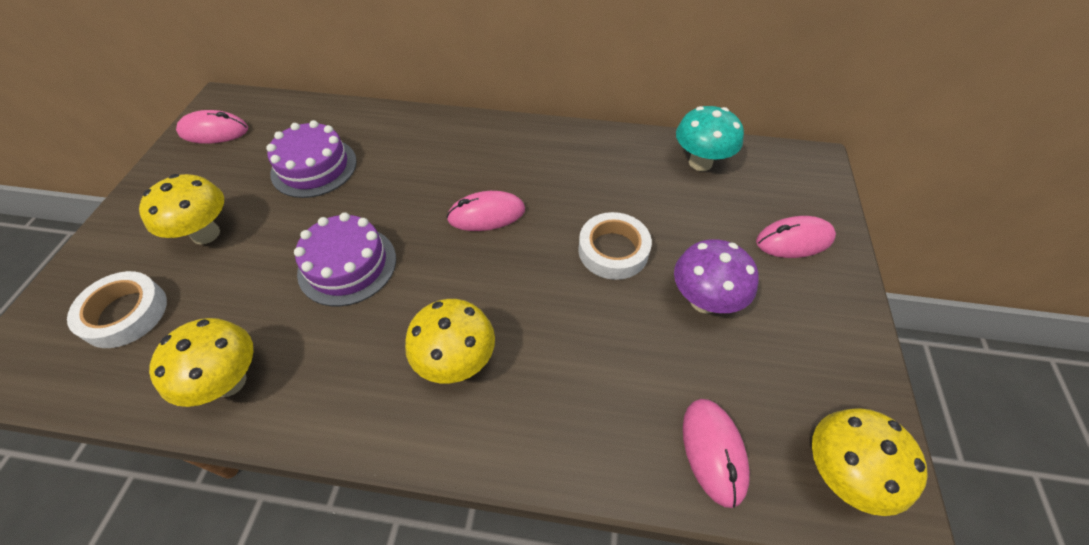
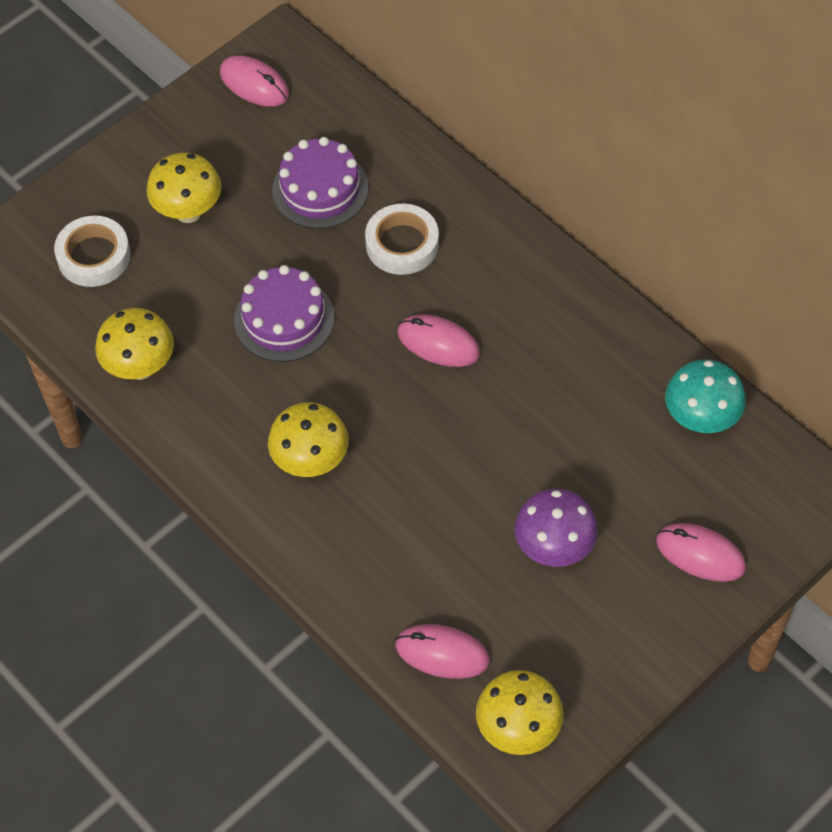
camera: 40 degrees right, 5 degrees up
(613, 250) = (520, 453): white tape -> white tape (402, 244)
(713, 451) = (442, 653): pink mouse -> pink mouse turned 75 degrees clockwise

